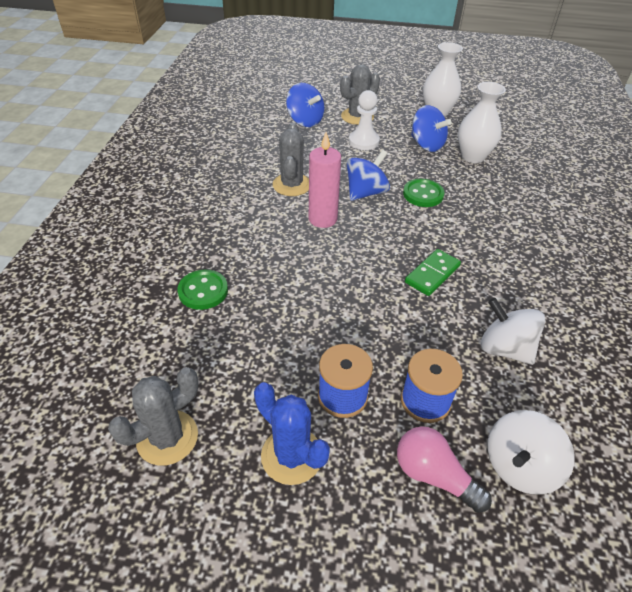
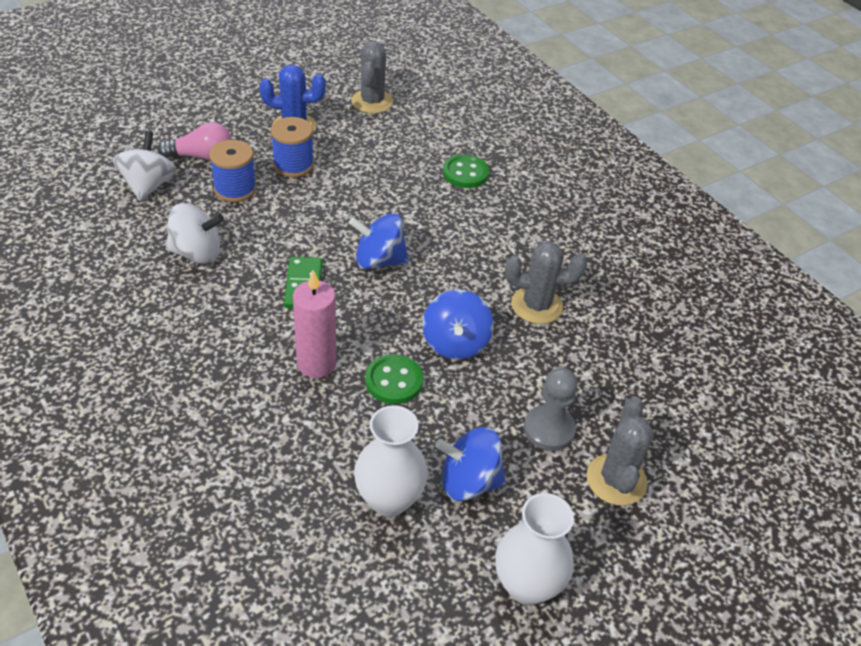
camera: 135 degrees right, 0 degrees up
(292, 185) = (536, 305): grey cactus -> grey cactus turned 45 degrees counterclockwise
(305, 121) = (660, 418): blue spinning top -> blue spinning top (379, 260)
(322, 219) = (458, 284): pink candle -> pink candle (316, 363)
(363, 141) = (549, 429): white pawn -> grey pawn

